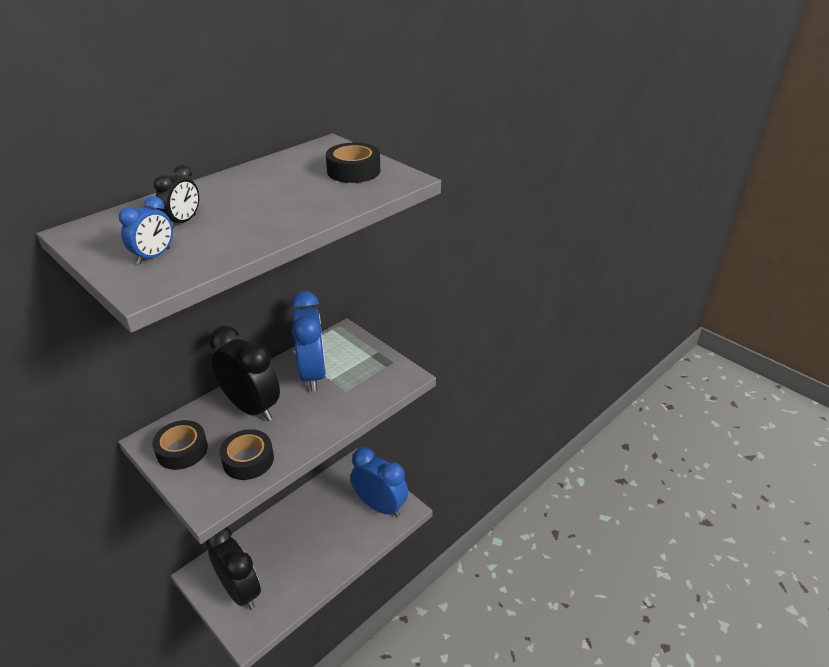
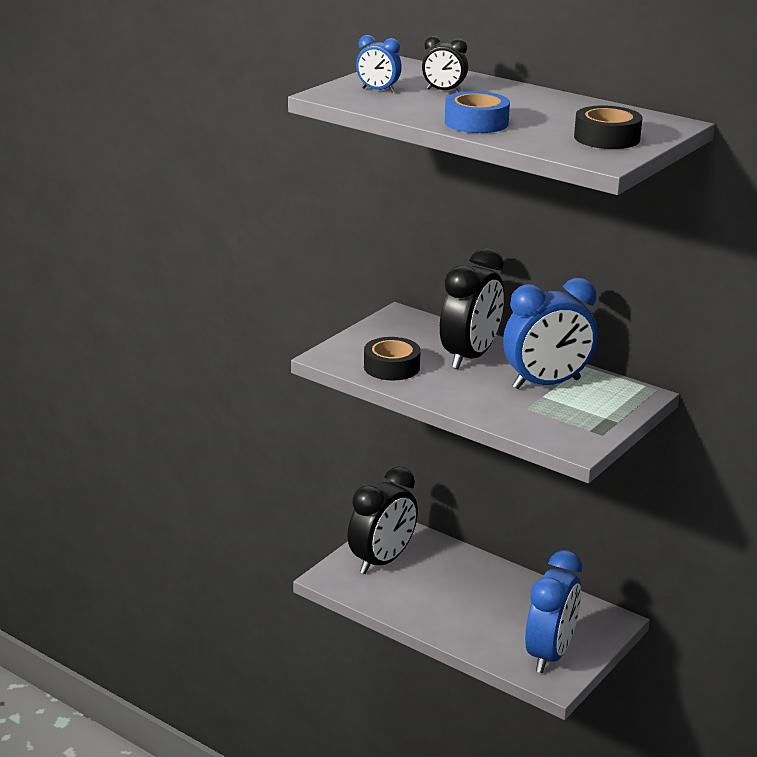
camera: 80 degrees right, 10 degrees down
(182, 450) = (392, 332): black tape -> none
(289, 217) = (476, 123): none -> blue tape

